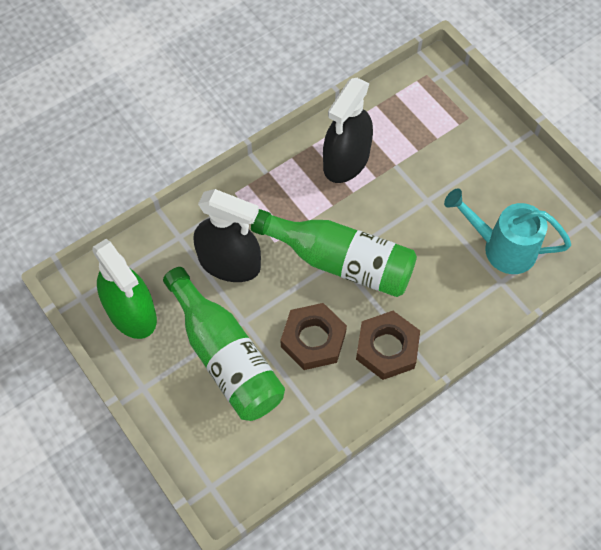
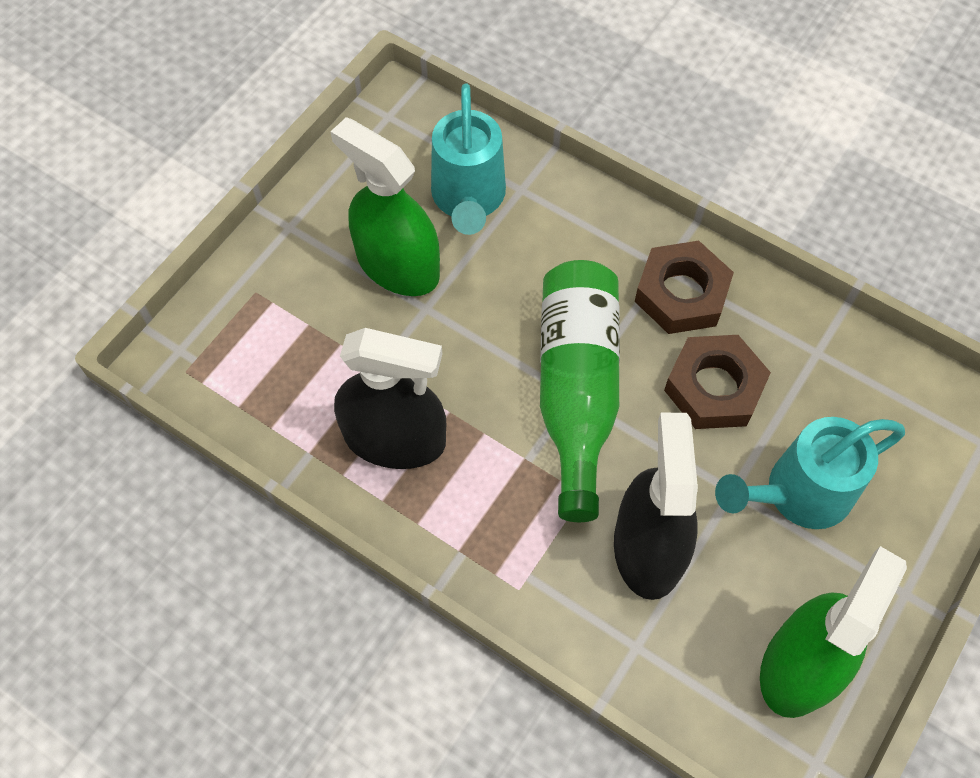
camera: 110 degrees left, 0 degrees up
(226, 357) = (798, 494): green bottle -> turquoise watering can
(463, 194) = (397, 265): none -> green spray bottle

